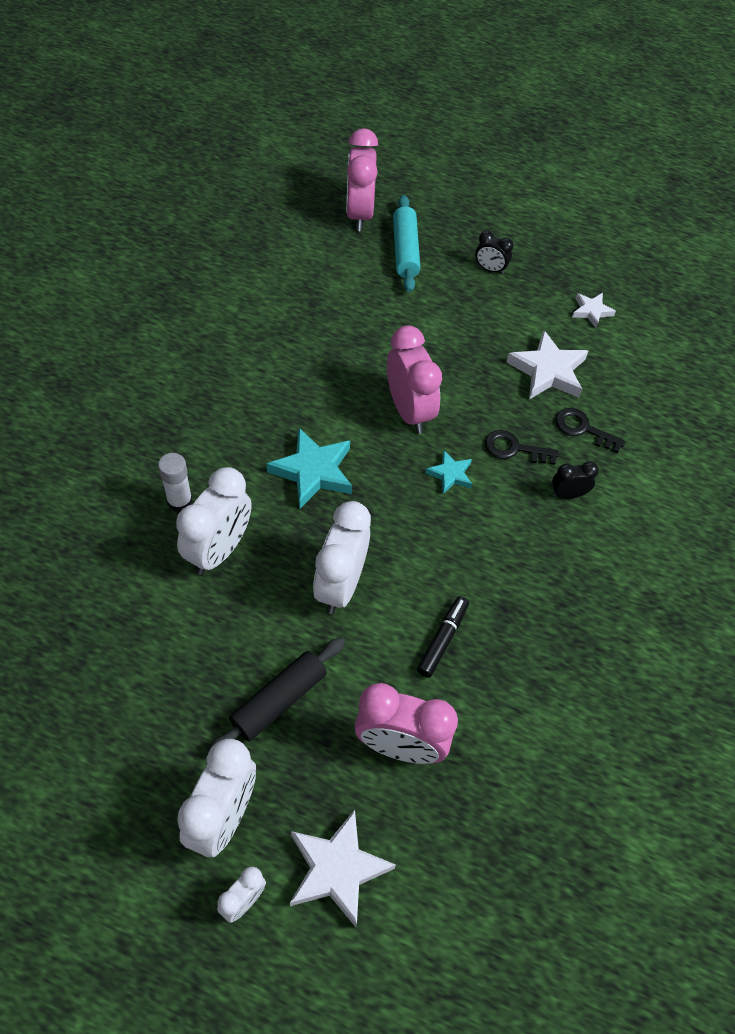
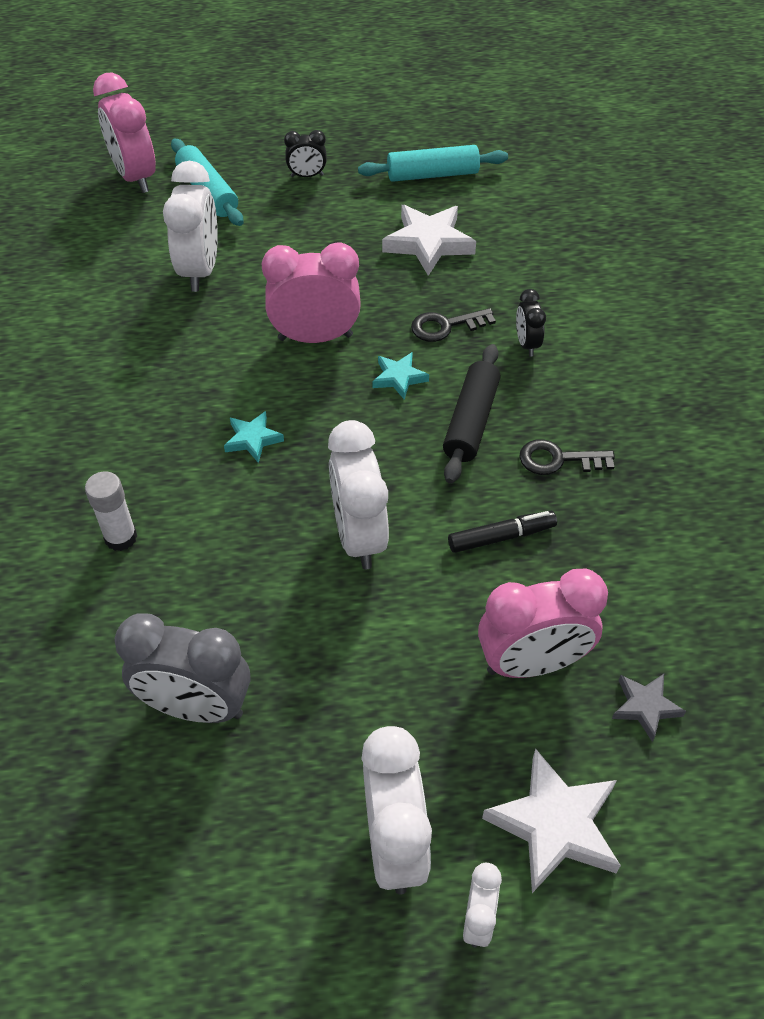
camera: 25 degrees left, 5 degrees down
(155, 650) = (196, 707): none -> grey clock
(219, 550) = (200, 566): white clock -> white clock (200, 270)
(278, 700) = (372, 686): black rolling pin -> black rolling pin (470, 421)
(313, 471) = (252, 439): turquoise star -> turquoise star, size x0.55
(409, 411) = (315, 337): pink clock -> pink clock turned 45 degrees counterclockwise
(442, 639) = (501, 537): black marker -> black marker turned 75 degrees clockwise
(459, 824) = (645, 707): none -> grey star
(568, 494) = (527, 344): black clock -> black clock turned 60 degrees counterclockwise
(583, 429) = (499, 280): black key -> black key (558, 459)
(591, 311) = (432, 174): white star -> turquoise rolling pin

